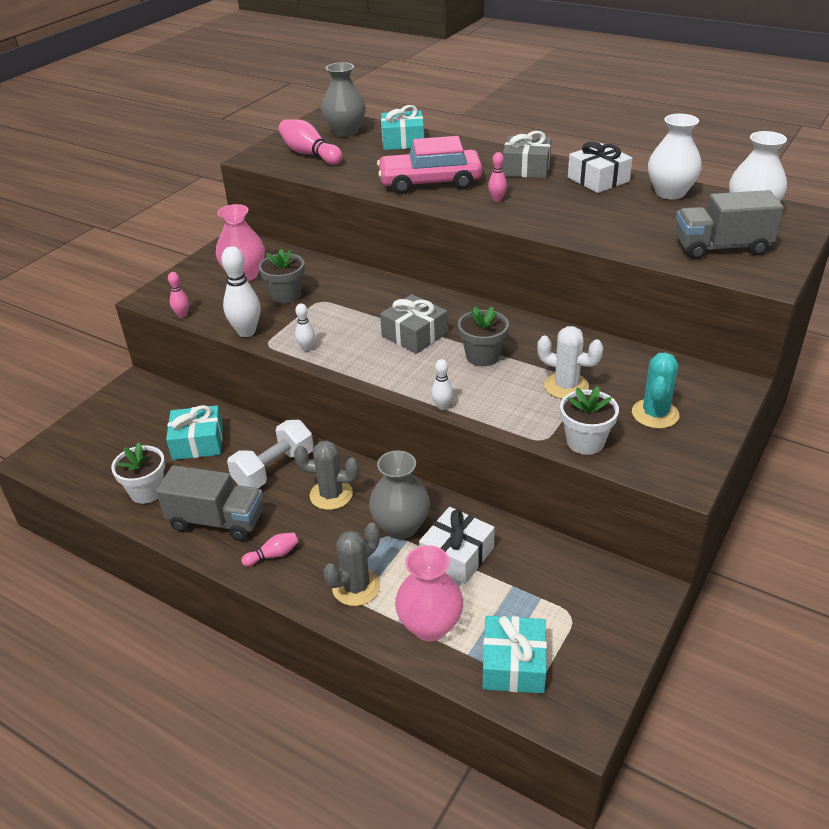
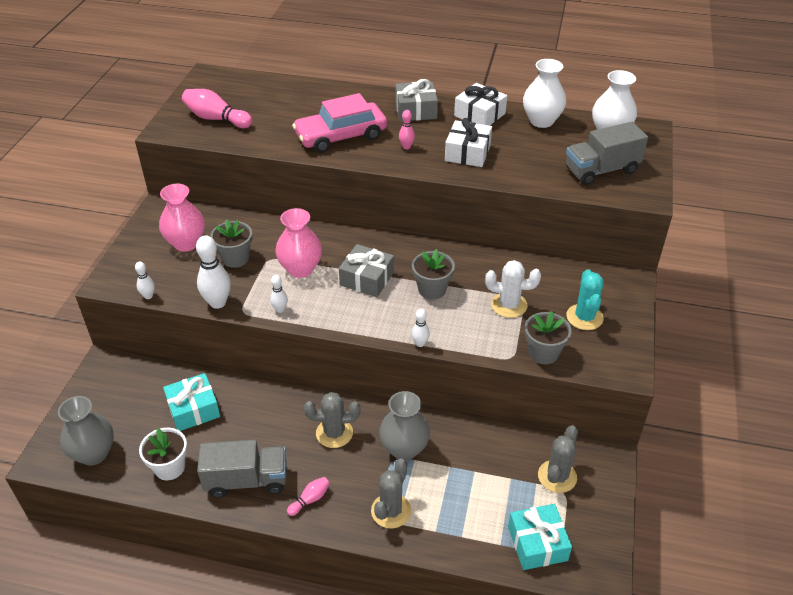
camera: 20 degrees left, 5 degrees up
(182, 315) = (148, 296): pink bowling pin -> white bowling pin
(274, 469) = (274, 420): white dumbbell -> none
(345, 131) = (237, 89): grey vase -> grey vase (94, 453)
(403, 141) = (295, 93): turquoise gift -> none
(430, 626) = (462, 529): pink vase -> pink vase (300, 269)
(457, 555) = (458, 463): white gift -> white gift (467, 153)
(570, 596) = (557, 476): none -> grey cactus
(585, 442) = (543, 353): white flower pot -> grey flower pot

